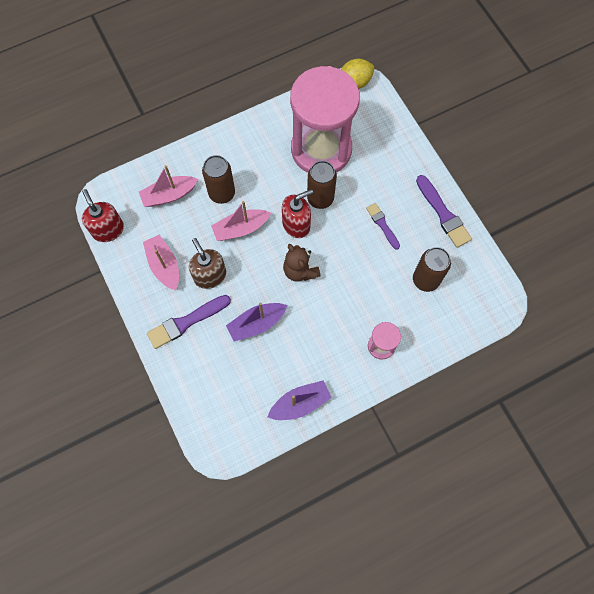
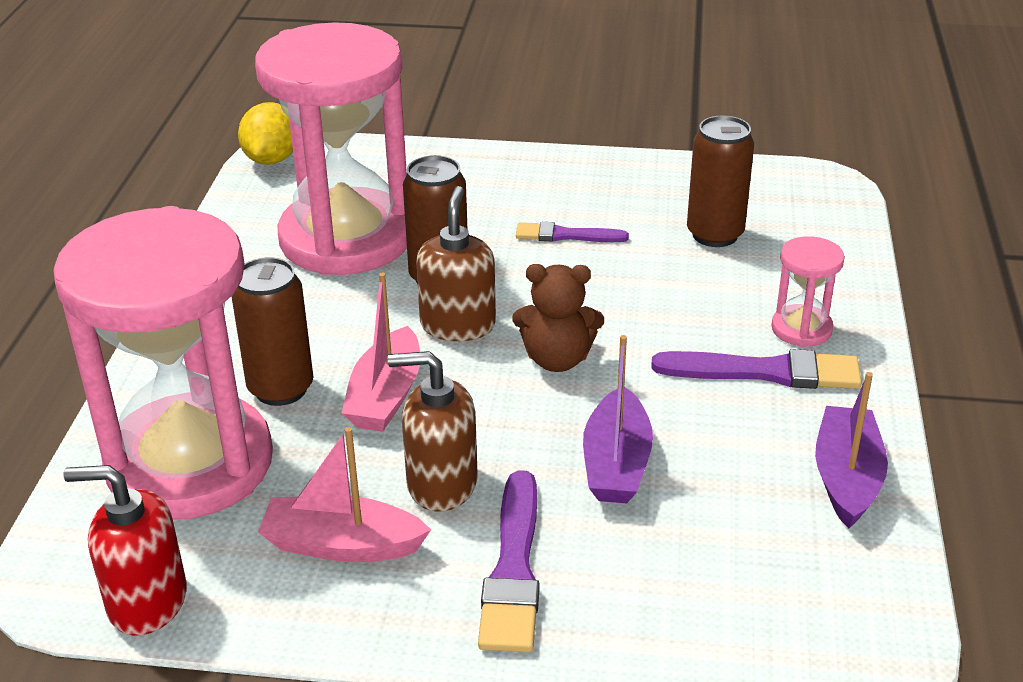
camera: 55 degrees left, 35 degrees down
(169, 195) = (190, 464): pink boat -> pink hourglass
(296, 224) = (458, 325): red soap dispenser -> brown soap dispenser
(443, 214) = (612, 173): purple brush -> purple brush (766, 372)

